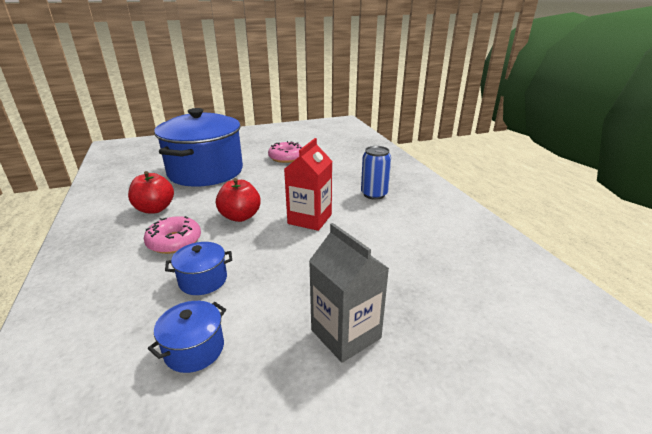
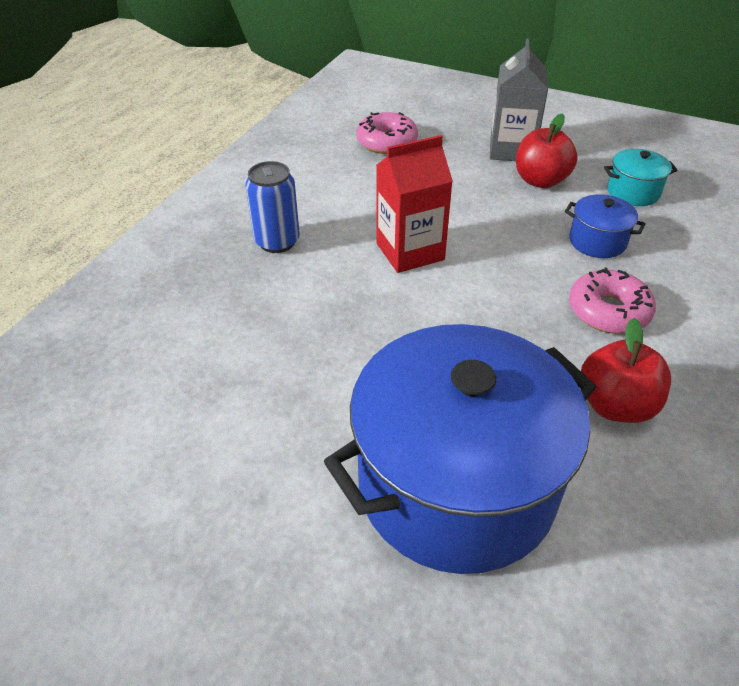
camera: 135 degrees left, 15 degrees up
(194, 349) = (633, 192): blue pot -> turquoise pot
(240, 216) = (492, 306): red apple -> red apple (540, 181)
(286, 157) = (249, 426): pink donut -> pink donut (387, 142)

